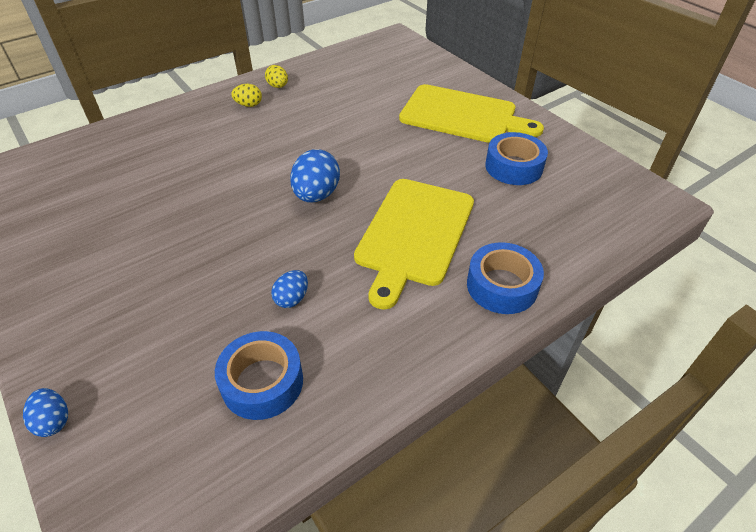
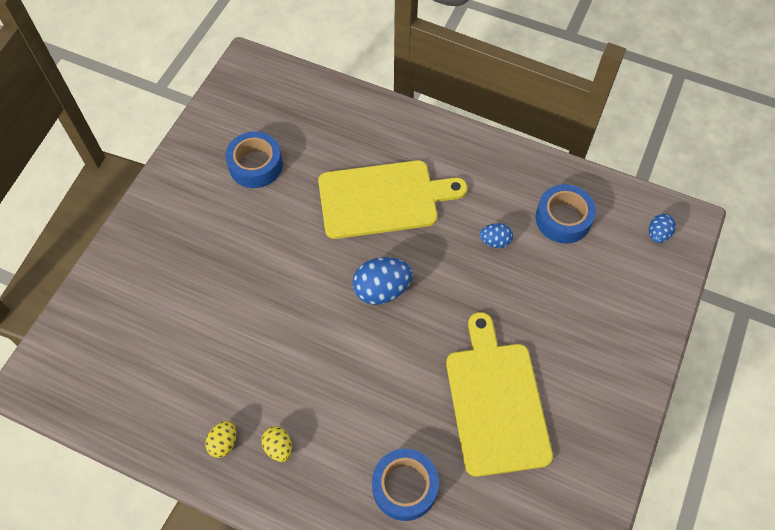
camera: 120 degrees left, 15 degrees up
(54, 421) = (669, 310): blue egg -> blue egg (658, 234)
(463, 115) = (191, 232): yellow cutting board -> yellow cutting board (496, 402)
(502, 286) = (399, 129): blue tape -> blue tape (404, 487)

